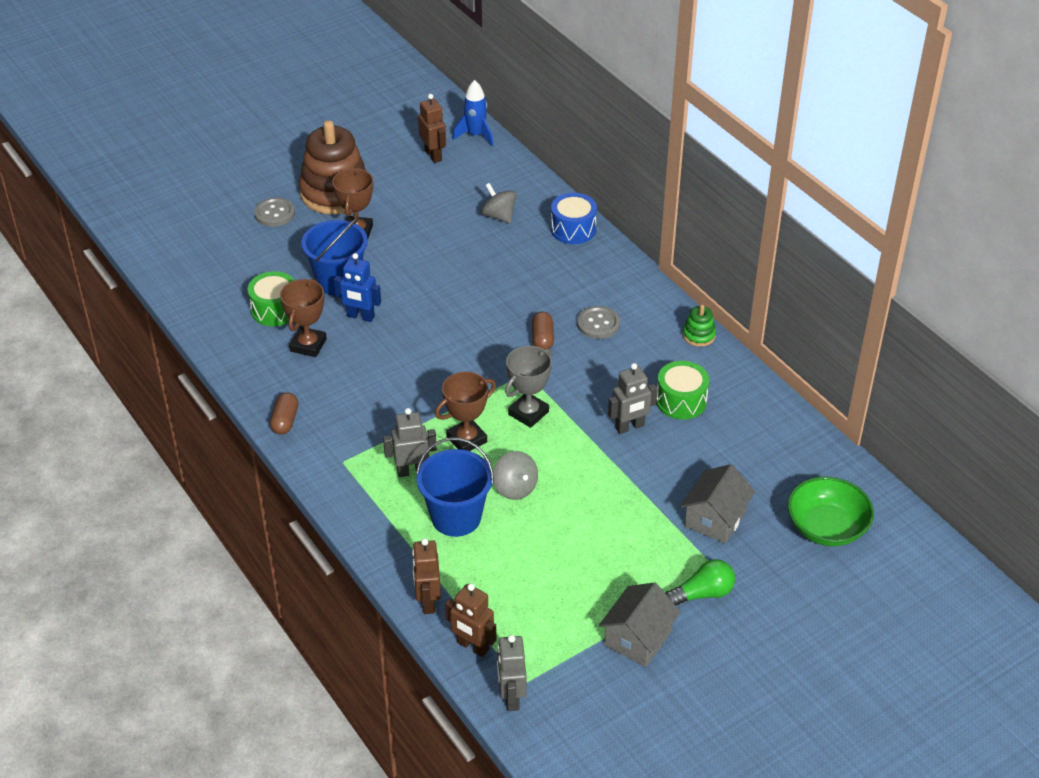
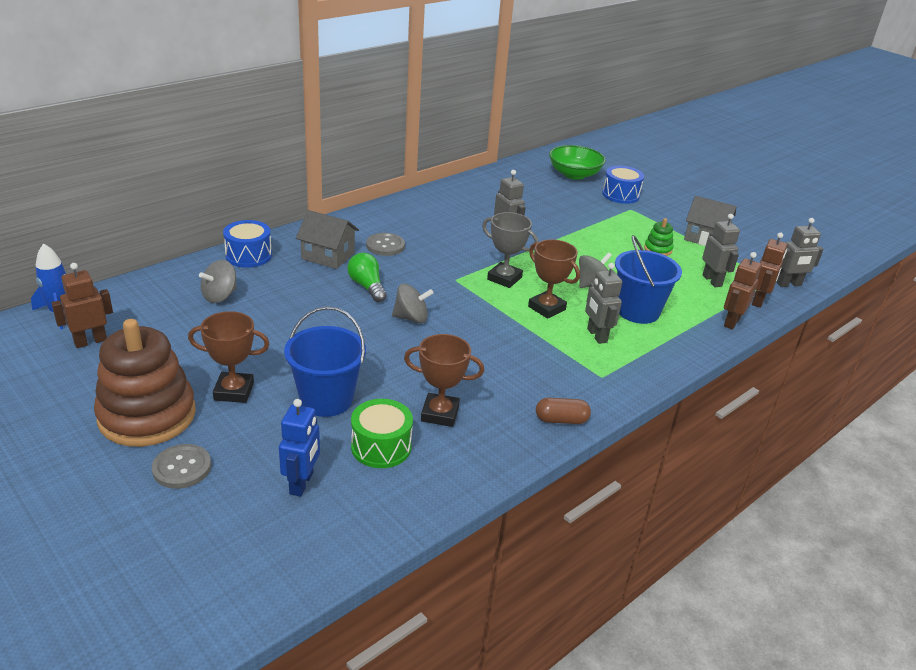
camera: 100 degrees left, 10 degrees down
(360, 316) = (387, 379): blue robot -> blue robot (302, 483)
(428, 601) = (731, 322): brown robot -> brown robot turned 135 degrees clockwise
(454, 336) = (411, 318): none -> grey spinning top
(521, 611) = (712, 281): none -> grey robot
(542, 338) = (408, 272): brown capsule -> none
(681, 401) = (471, 215): green drum -> none
(699, 335) = (394, 205): green stacking toy -> green stacking toy (658, 249)
(702, 594) = (653, 215): green light bulb -> green light bulb (367, 287)
(715, 519) = (584, 208): grey house -> grey house (328, 256)
(764, 570) = (620, 195): none -> blue drum

